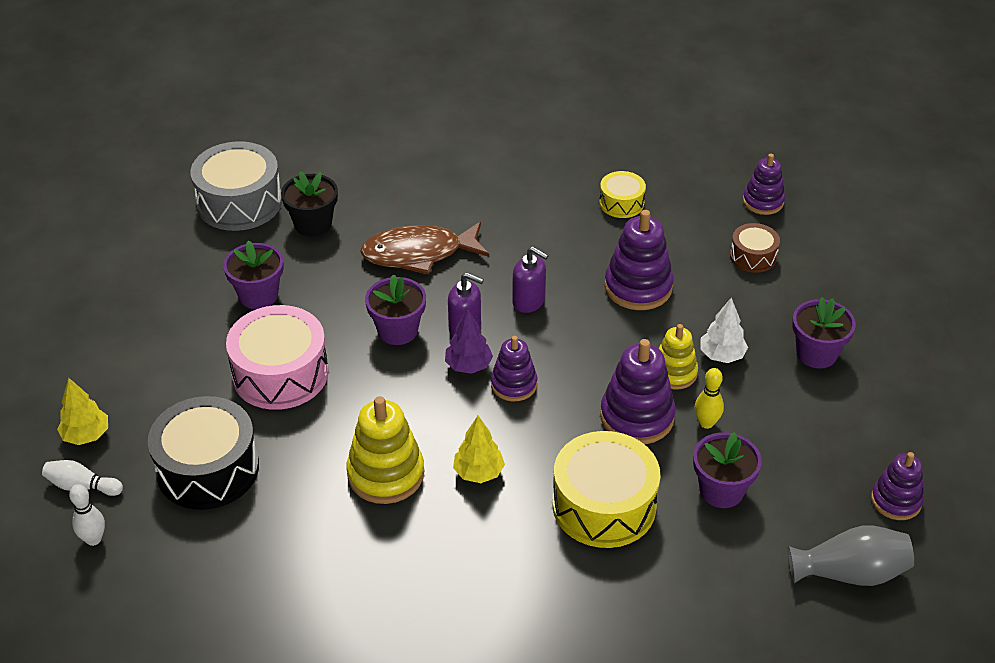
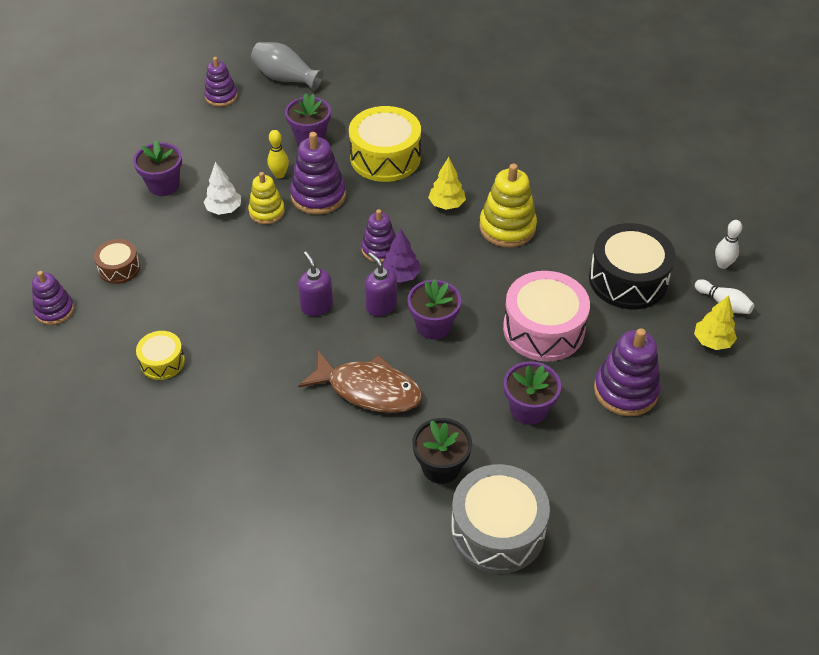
camera: 150 degrees left, 5 degrees up
(638, 287) = (227, 282): purple stacking toy -> purple stacking toy (625, 390)

